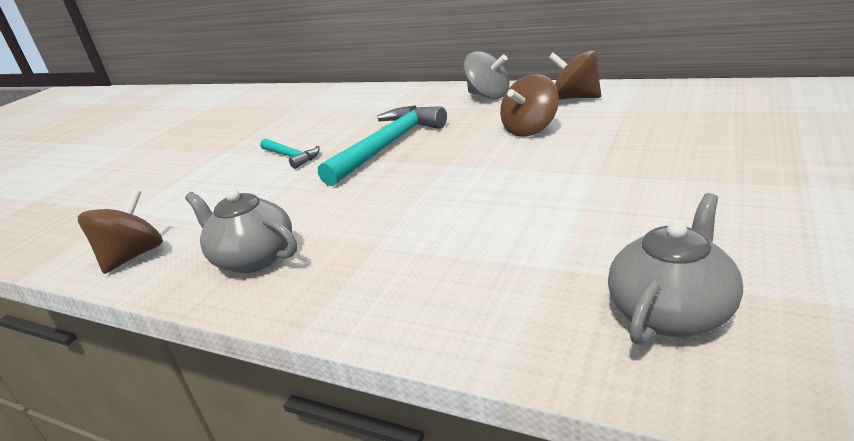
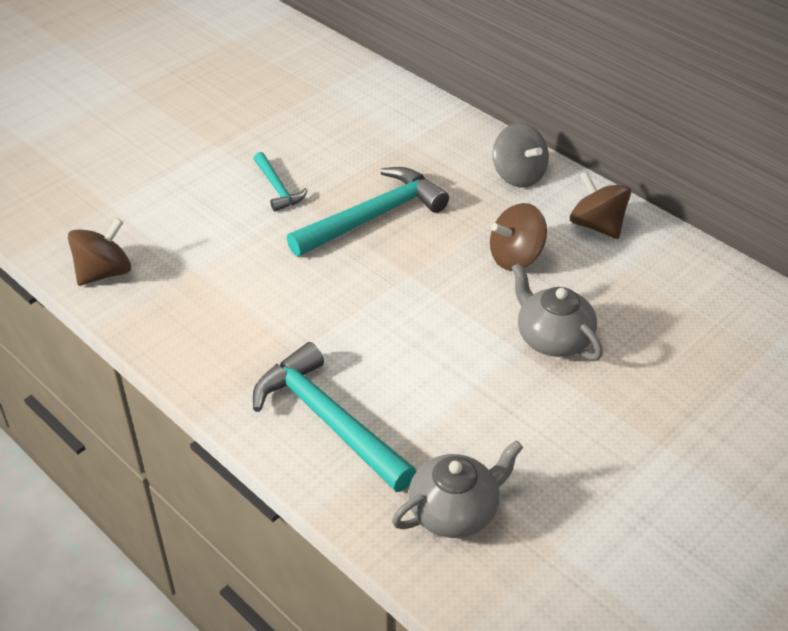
camera: 15 degrees right, 15 degrees up
(253, 258) = (198, 321): grey teapot -> grey teapot (553, 338)
(451, 285) = (328, 421): none -> turquoise hammer

